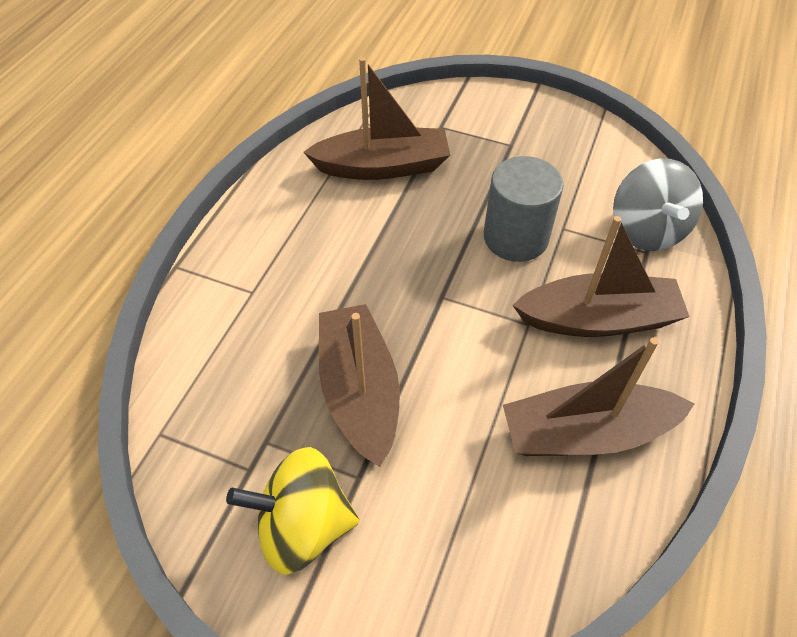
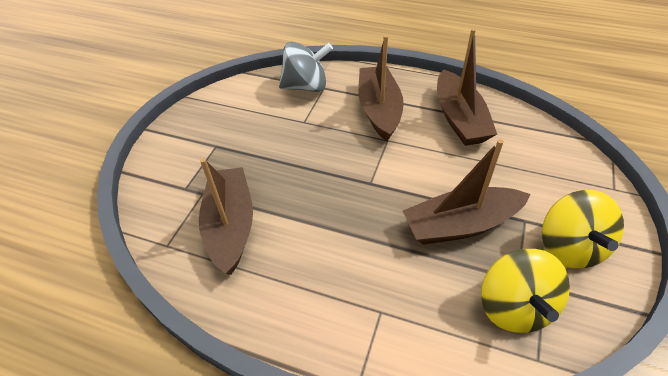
camera: 90 degrees left, 5 degrees down
(228, 426) = (514, 306): none -> yellow spinning top
(515, 237) = (313, 144): grey cylinder -> none

